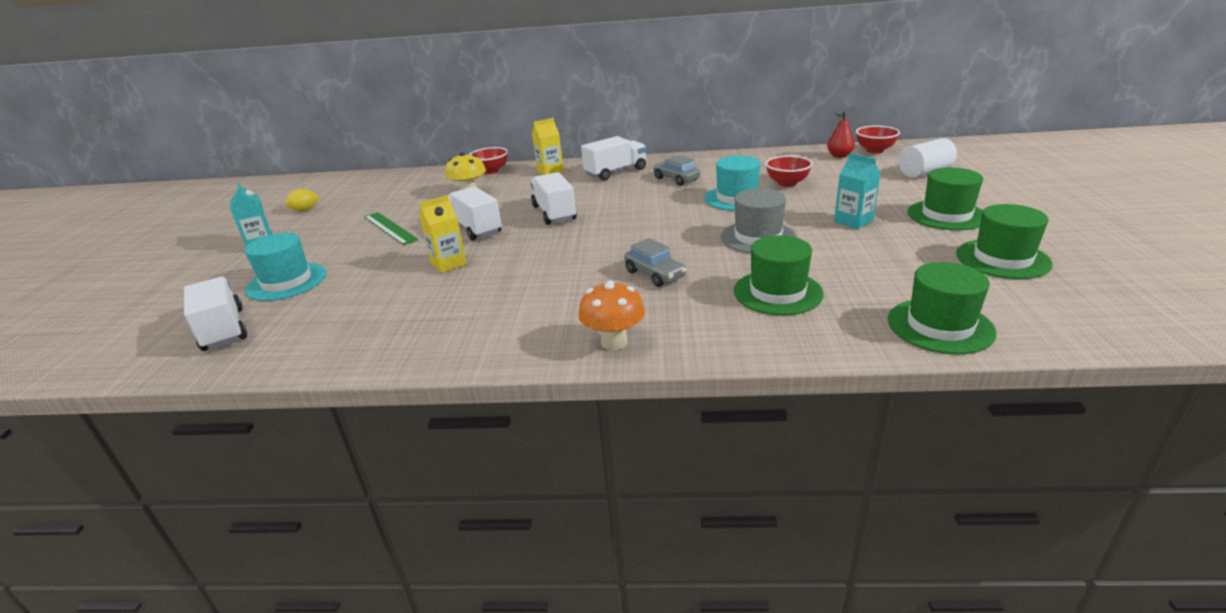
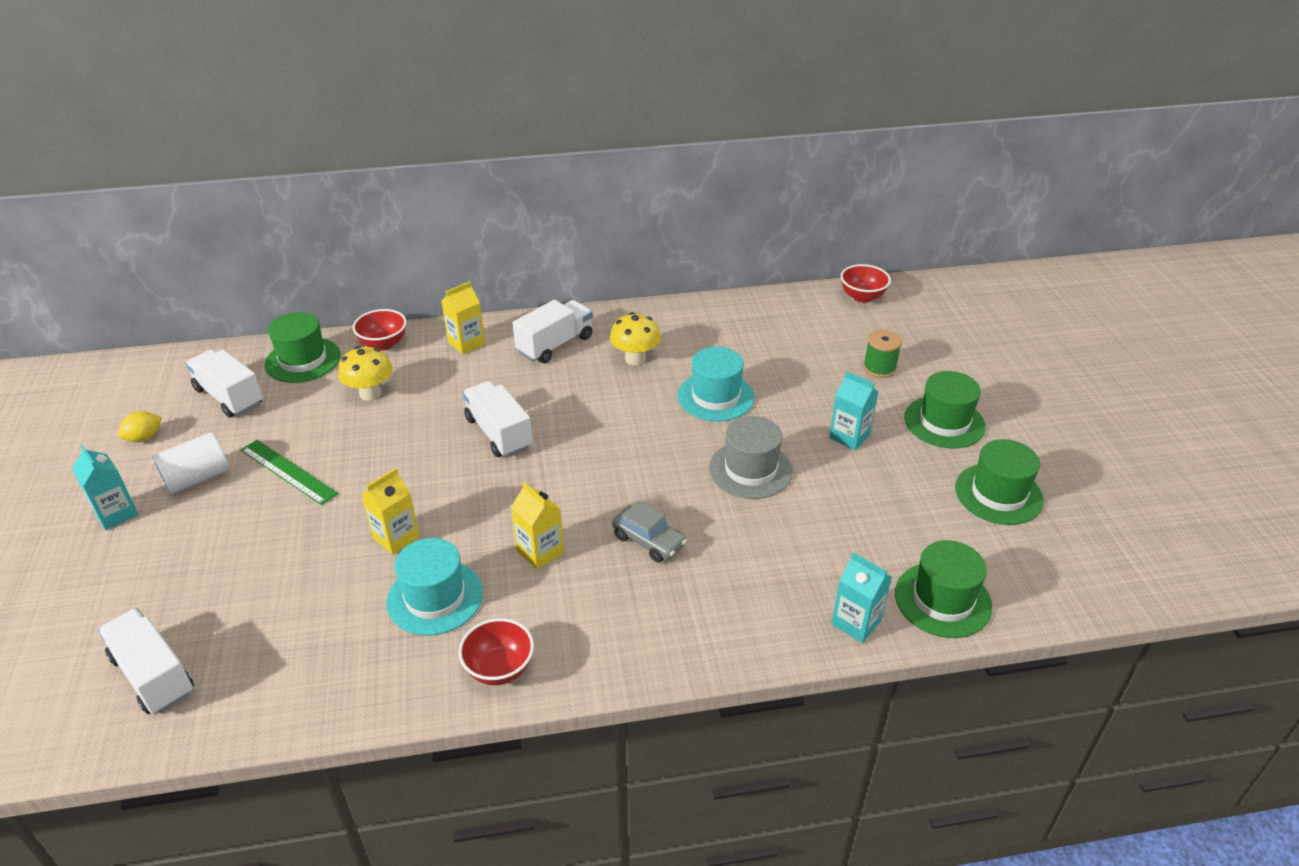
camera: 15 degrees left, 10 degrees up
(287, 282) = (193, 584): turquoise hat -> turquoise hat (435, 597)
(475, 228) = (405, 468): white truck -> white truck (229, 397)
(559, 276) = (540, 552): none -> yellow carton
(614, 342) = (630, 652): orange mushroom -> none
(676, 179) = (635, 359): grey car -> yellow mushroom
(777, 292) = (784, 561): green hat -> green hat (303, 360)
(787, 183) = (769, 366): red bowl -> red bowl (499, 669)
(839, 156) = (823, 308): red pear -> none
(844, 336) = (856, 622): none -> turquoise carton
(886, 185) = (879, 368): none -> green spool
(924, 172) = (919, 342): white cylinder -> white cylinder (197, 478)

